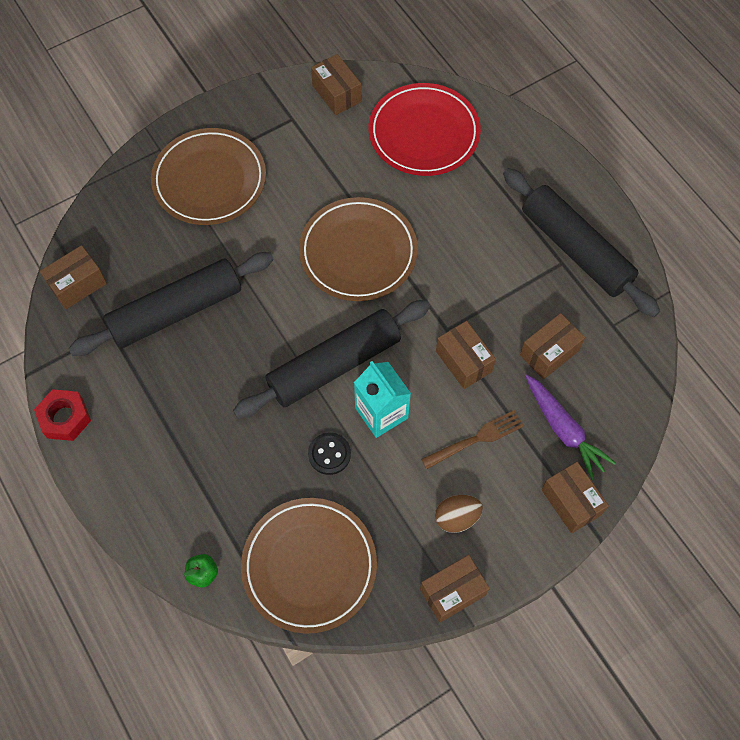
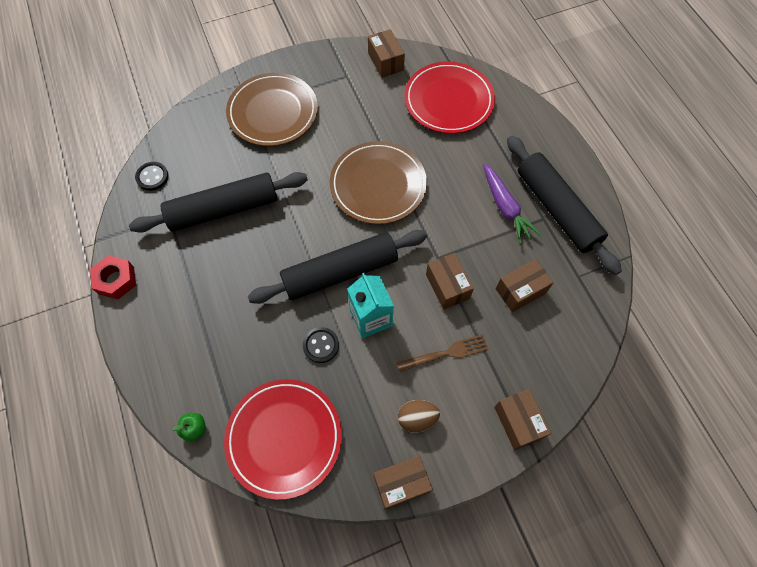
camera: 10 degrees right, 0 degrees up
(77, 284) = (152, 177): brown box -> black button
(309, 566) = (284, 438): brown plate -> red plate
(563, 430) = (522, 358): purple carrot -> purple carrot (505, 207)

